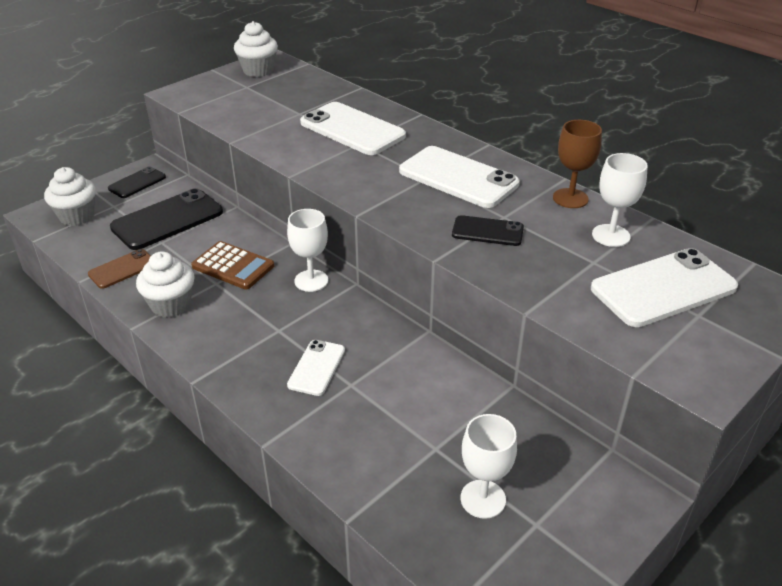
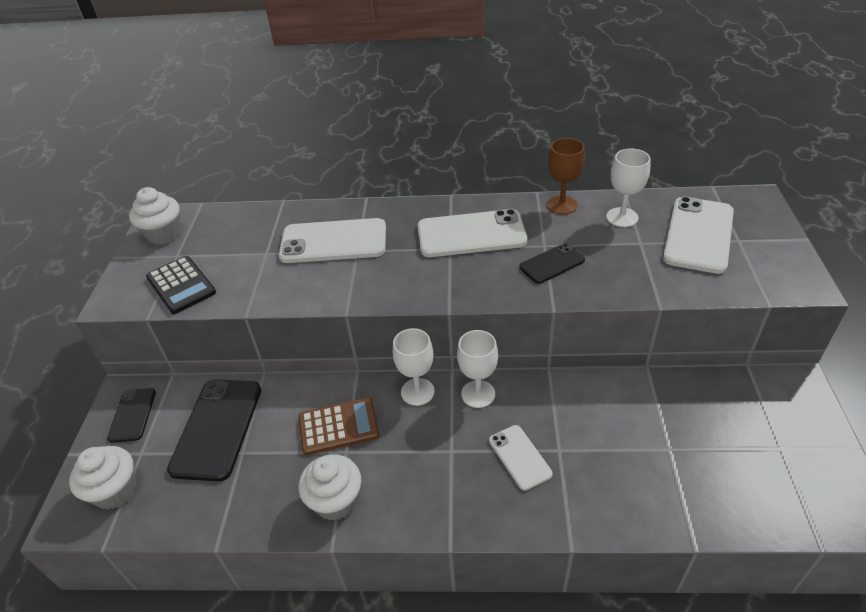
camera: 40 degrees left, 5 degrees up
(122, 269) = (242, 505): brown phone -> none
(223, 104) = (181, 285): none -> black calculator
(483, 499) = (737, 458): white goblet -> white goblet (478, 394)

